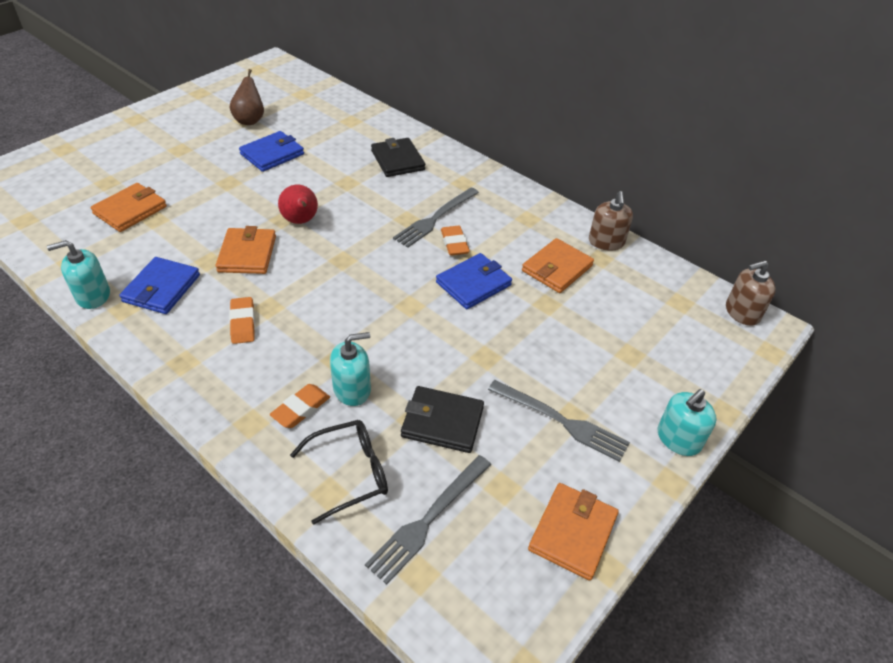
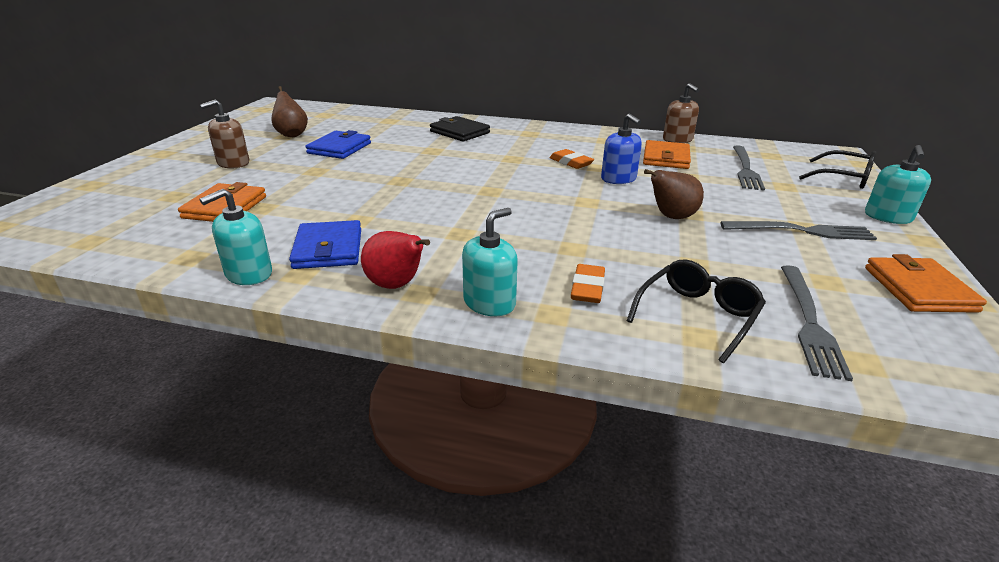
camera: 25 degrees left, 15 degrees down
(243, 323) = (449, 249): orange eraser -> none
(247, 254) = (393, 207): orange wallet -> none
(301, 221) = (420, 178): red pear -> red pear (396, 285)
(352, 389) = (615, 262): turquoise soap dispenser -> turquoise soap dispenser (489, 303)
(435, 218) = (535, 154): grey fork -> grey fork (745, 169)
(442, 422) = (720, 258): black wallet -> none
(461, 355) = (671, 217): none -> brown pear
(473, 284) = (618, 179): blue wallet -> blue soap dispenser
(713, 367) = (844, 178): none -> black glasses
(742, 312) = (814, 151): brown soap dispenser -> brown soap dispenser (233, 163)

